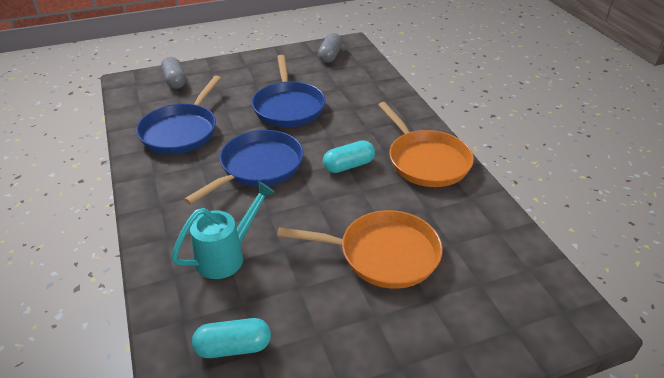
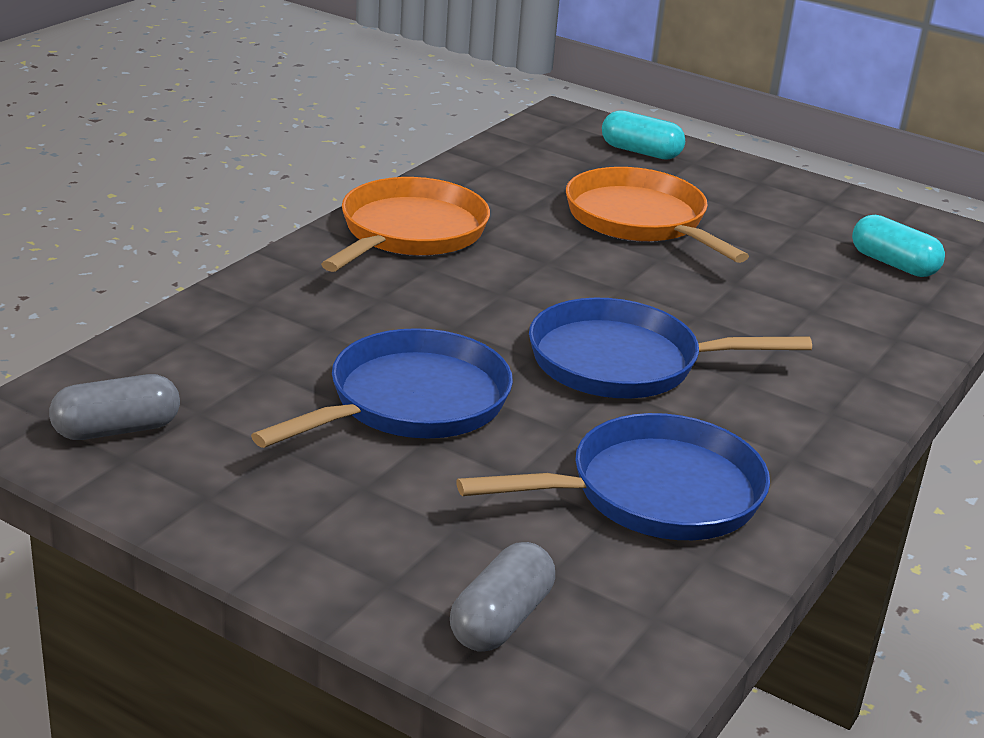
camera: 130 degrees left, 10 degrees down
(227, 256) = (810, 315): turquoise watering can -> none
(348, 166) = (507, 287): turquoise capsule -> turquoise capsule (641, 152)

